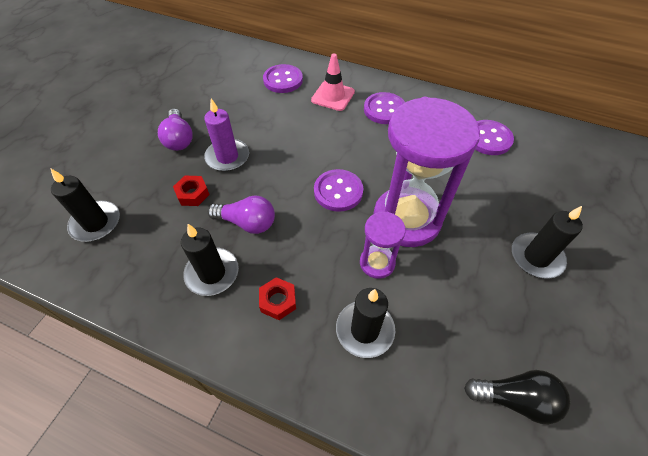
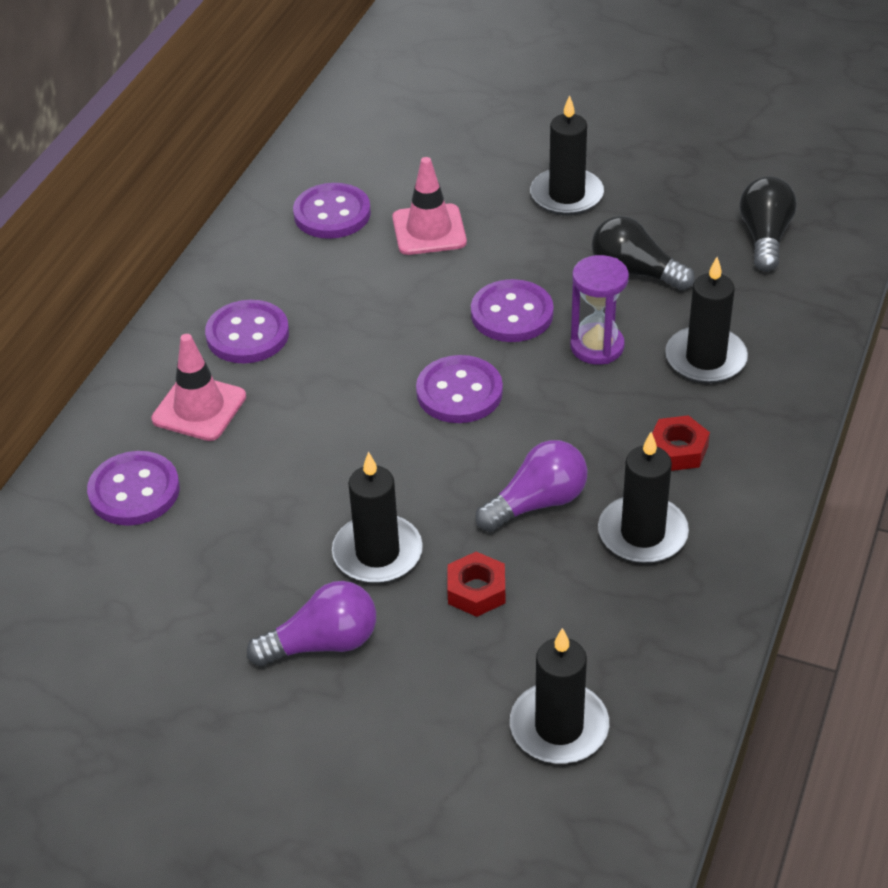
camera: 90 degrees left, 10 degrees down
(227, 157) = (377, 553): purple candle -> black candle
(247, 223) = (537, 503): purple light bulb -> purple light bulb turned 45 degrees clockwise
(406, 219) = (512, 314): purple hourglass -> purple button
(456, 293) = (635, 272): none -> black light bulb
(482, 181) = (429, 230): none -> pink traffic cone

